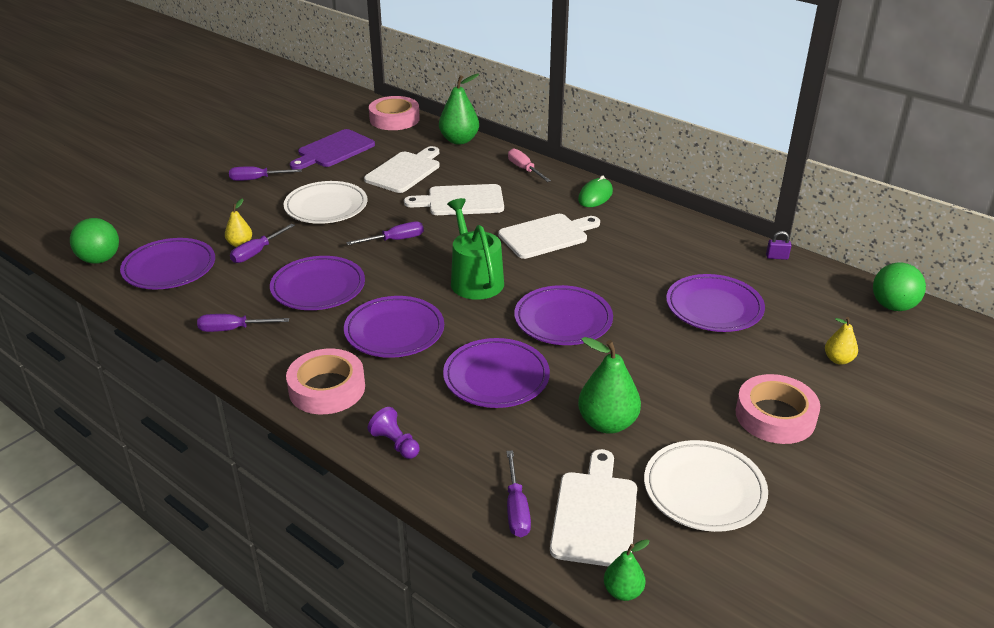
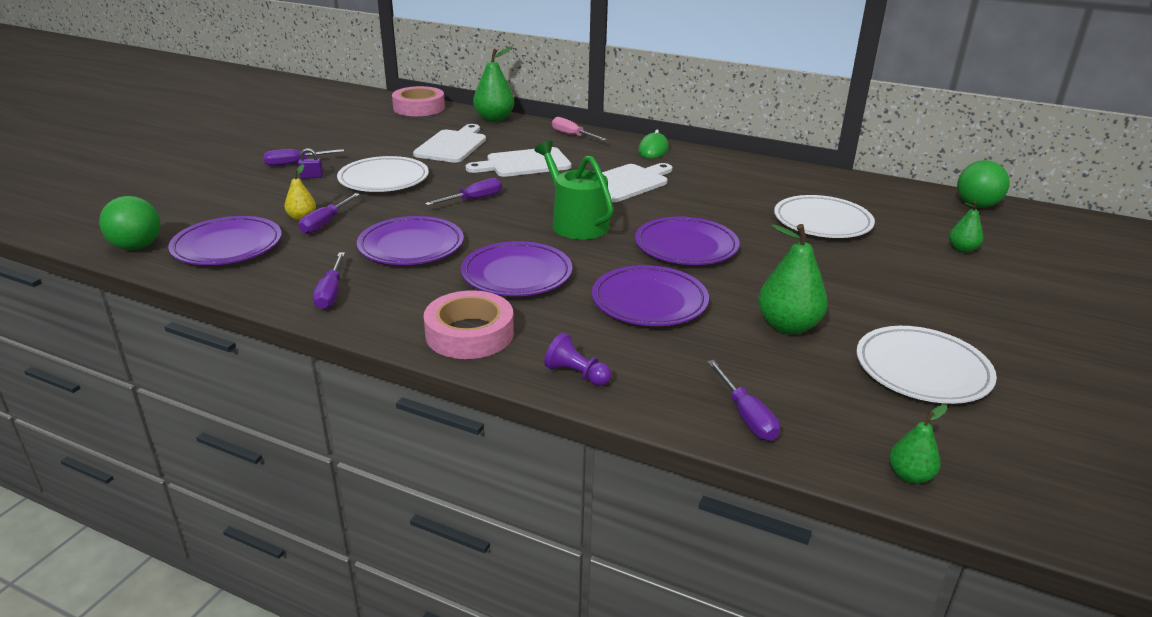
camera: 15 degrees left, 5 degrees down
(233, 329) = (331, 293): purple screwdriver -> purple screwdriver turned 75 degrees counterclockwise
(333, 150) = (367, 135): purple cutting board -> none
(595, 514) = (831, 408): white cutting board -> none
(714, 307) = (822, 222): purple plate -> white plate
(775, 416) = (941, 300): pink tape -> none
(777, 257) = (850, 179): purple padlock -> purple padlock (311, 177)
(838, 360) = (962, 249): yellow pear -> green pear

